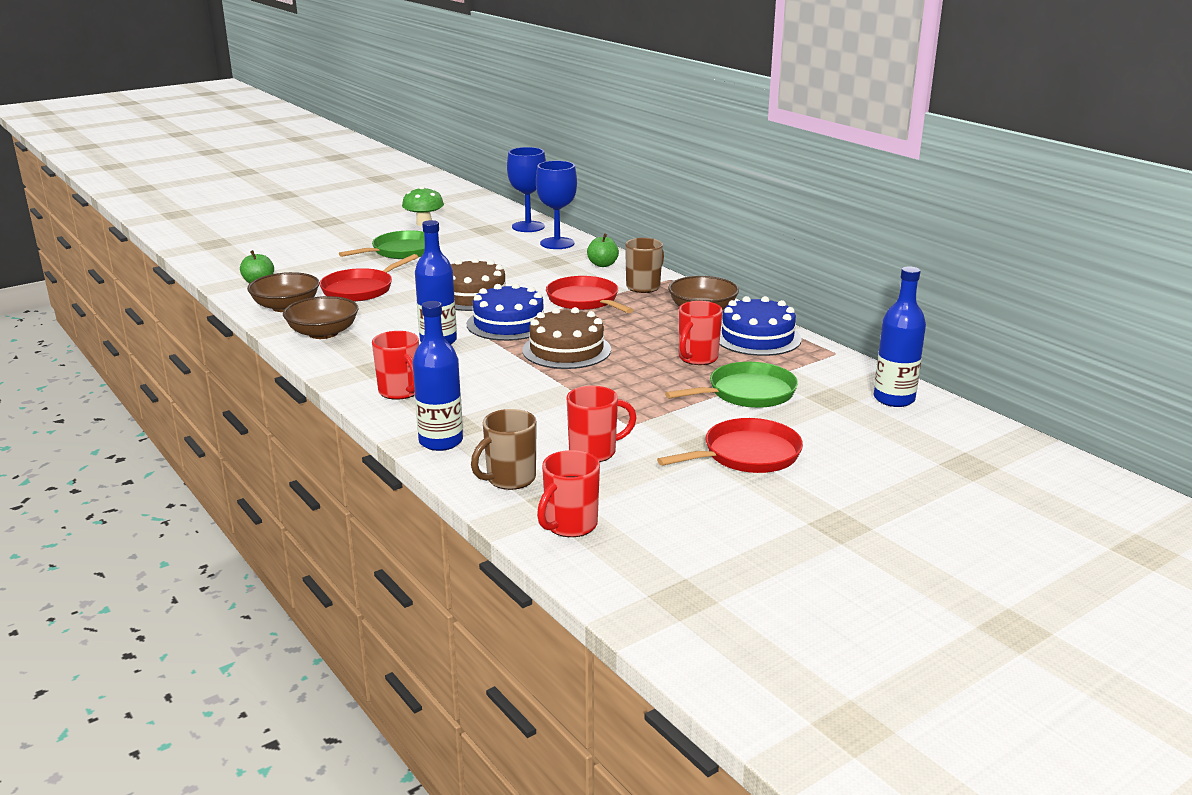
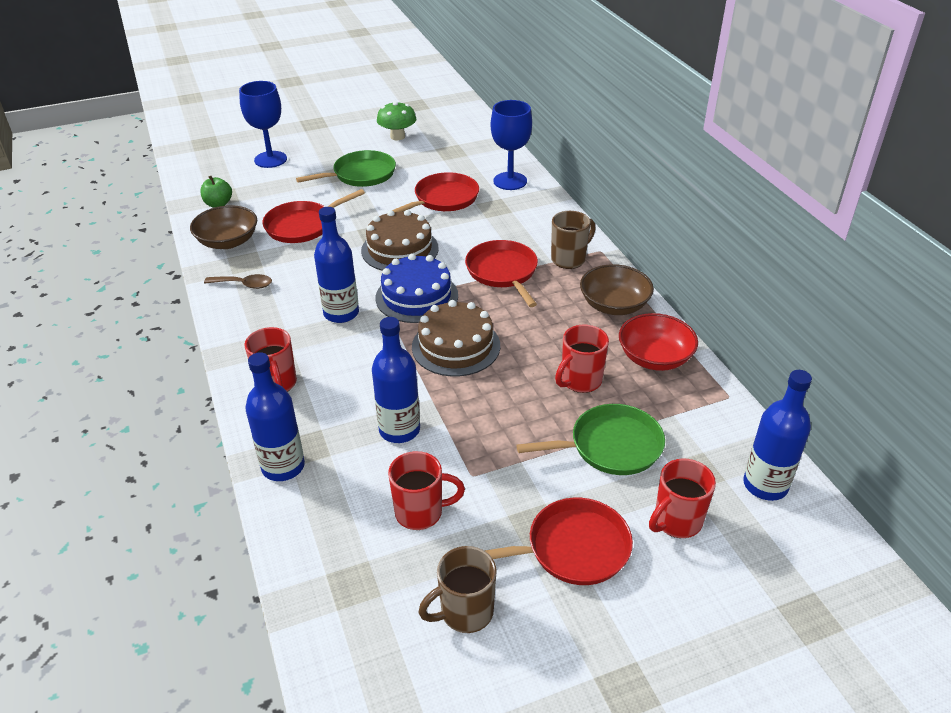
camera: 15 degrees right, 15 degrees up
(323, 333) = (244, 285): brown bowl -> brown spoon
(497, 260) = (443, 199): none -> red pan
(509, 479) = (323, 539): brown mug -> brown mug (465, 612)
(528, 227) = (492, 153): blue goblet -> blue goblet (270, 159)
(543, 406) = (399, 430): none -> blue bottle
(570, 525) = (351, 626): red mug -> red mug (676, 522)
(602, 264) = (541, 219): green apple -> none
(757, 337) = (654, 357): blue cake -> red bowl

